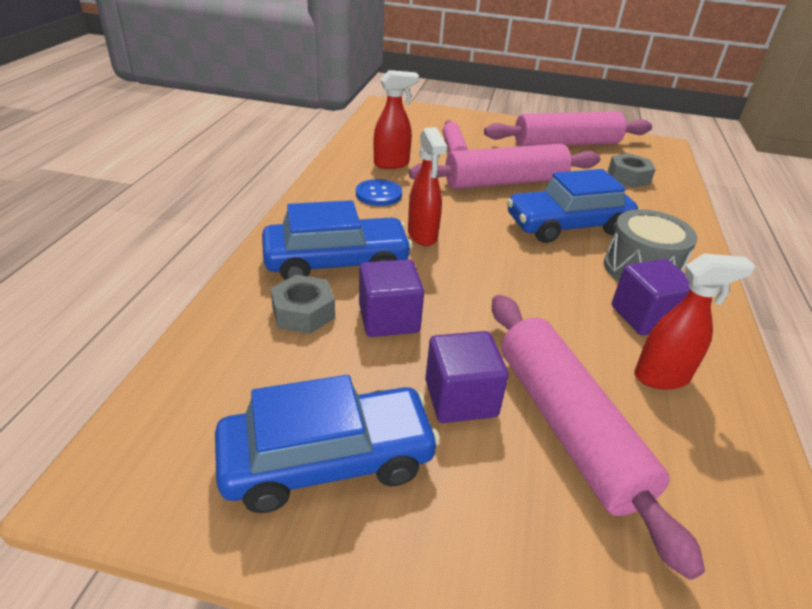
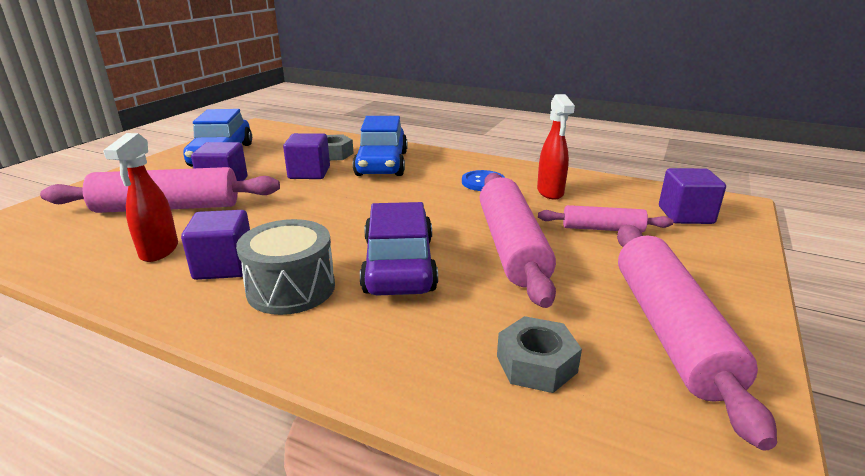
camera: 105 degrees right, 10 degrees down
(414, 122) = (685, 215): none -> purple cube
(422, 236) = (405, 192): red spray bottle -> none
(567, 225) = (399, 264): blue car -> purple car

